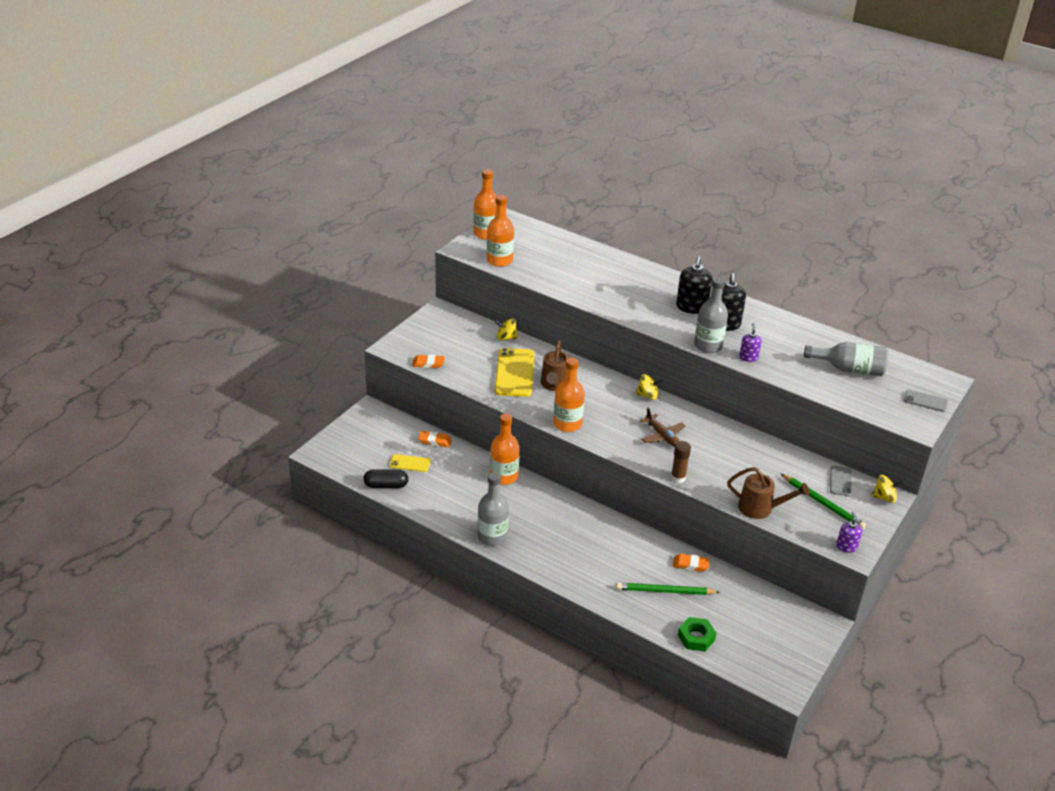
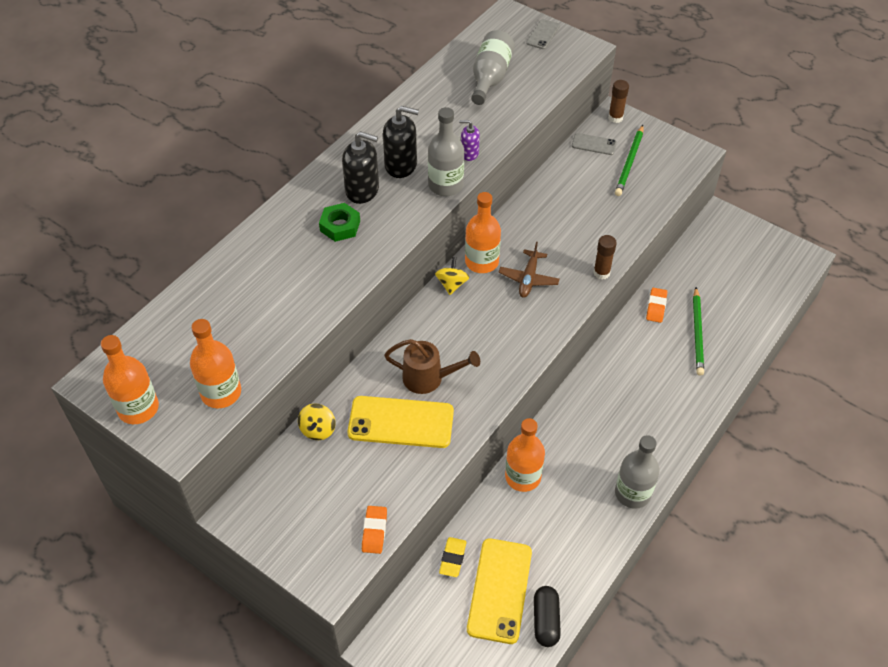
camera: 85 degrees left, 15 degrees up
(410, 463) = (499, 590): yellow phone -> yellow phone, size x1.95
(435, 441) = (452, 558): orange eraser -> yellow eraser
(567, 424) = (509, 370): orange bottle -> orange bottle (481, 262)
(662, 436) = (528, 279): brown plane -> brown plane turned 135 degrees clockwise
(696, 637) = (757, 315): green nut -> green nut (340, 226)
(760, 509) = (644, 211): brown watering can -> none
(823, 503) = (629, 163): green pencil -> green pencil turned 150 degrees clockwise
(846, 546) = (690, 157): purple soap dispenser -> none
(884, 497) = (615, 118): yellow spinning top -> brown glue stick

